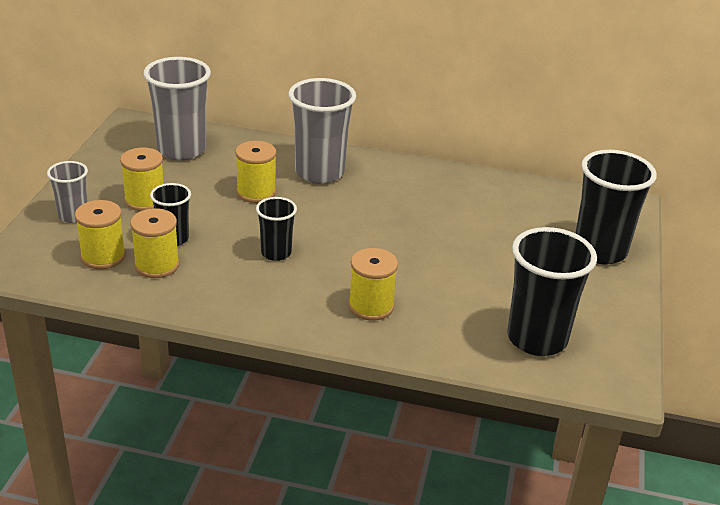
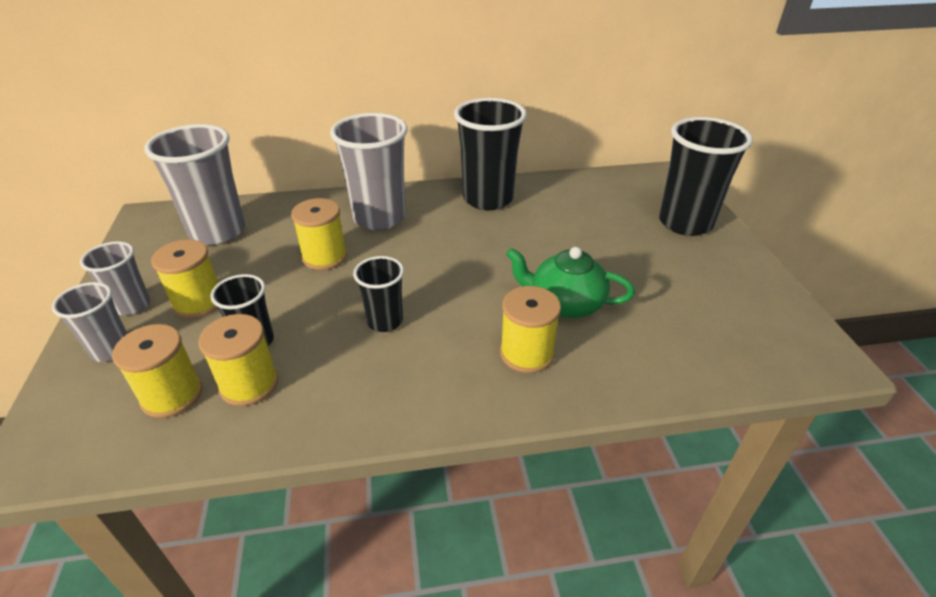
camera: 20 degrees left, 5 degrees up
(97, 189) = (132, 305): none -> grey cup
(430, 282) = (565, 304): none -> green teapot
(537, 339) = (712, 334): black cup -> black cup (488, 199)

